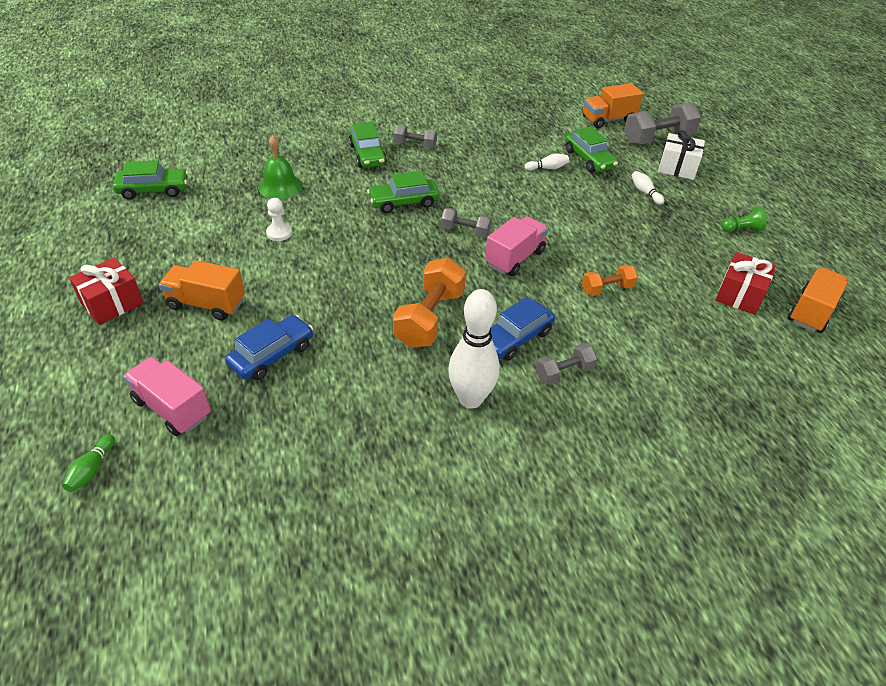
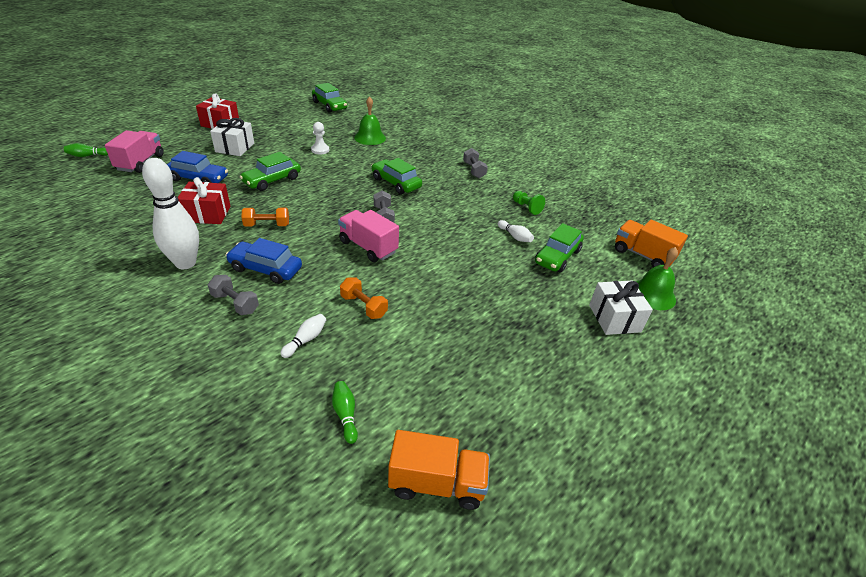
camera: 60 degrees right, 5 degrees down
(206, 304) = (235, 147): orange truck -> white gift
(367, 155) = (439, 156): green car -> green car (272, 180)
(429, 318) = (267, 225): orange dumbbell -> orange dumbbell, size x0.56
(514, 258) = (368, 247): pink truck -> pink truck turned 150 degrees counterclockwise
(645, 192) = (541, 303): white bowling pin -> white bowling pin (306, 340)
(658, 139) = (652, 294): grey dumbbell -> green bell
(736, 338) = (345, 415): none -> green bowling pin
(739, 295) = (422, 407): red gift -> red gift (207, 214)
(741, 229) = (549, 390): green pawn -> green pawn (526, 208)

